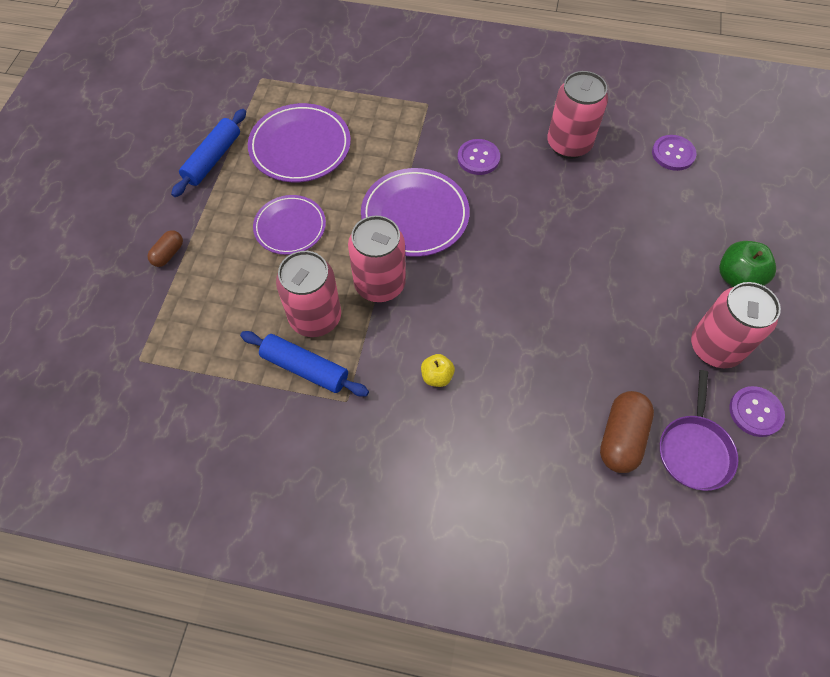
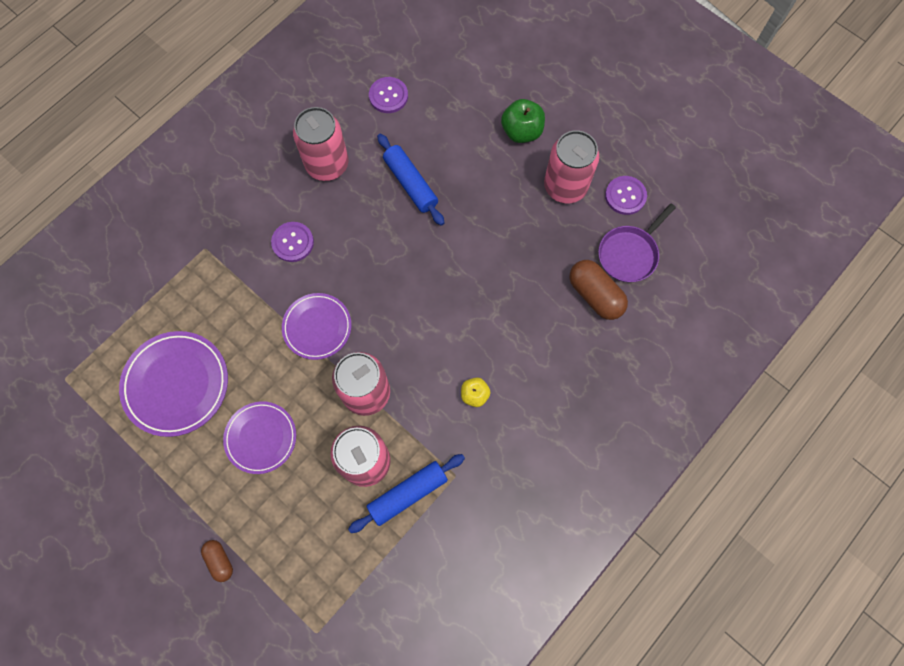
camera: 60 degrees left, 10 degrees up
(213, 159) = (135, 471): blue rolling pin -> blue rolling pin (410, 183)
(415, 215) = (317, 327): purple plate -> purple plate, size x0.66
(694, 450) = (629, 254): purple pan -> purple pan turned 90 degrees clockwise

